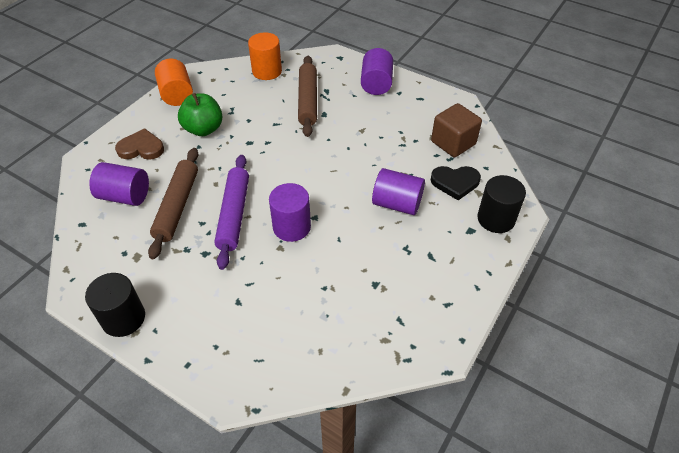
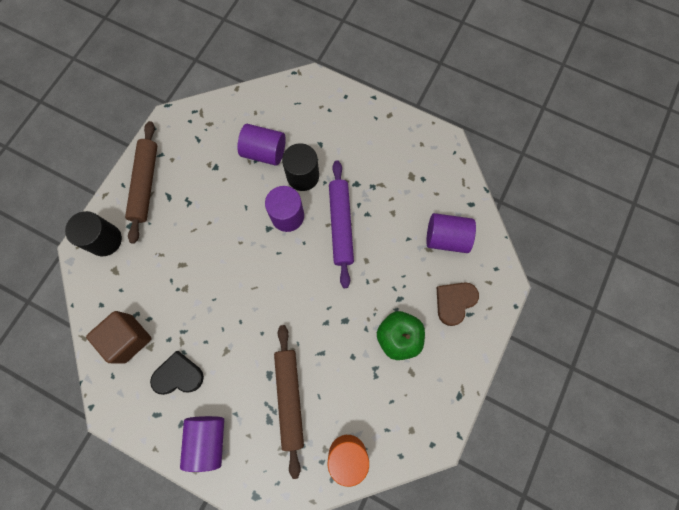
camera: 175 degrees right, 25 degrees up
(123, 318) = (401, 124): black cylinder -> black cylinder (303, 176)
(141, 148) = (454, 302): brown heart -> brown heart turned 135 degrees clockwise
(176, 94) = (446, 395): orange cylinder -> none
(177, 206) = (394, 230): brown rolling pin -> brown rolling pin (145, 184)
(397, 204) = (193, 250): purple cylinder -> purple cylinder (264, 152)
(455, 183) = (135, 281): black heart -> black heart (178, 375)

